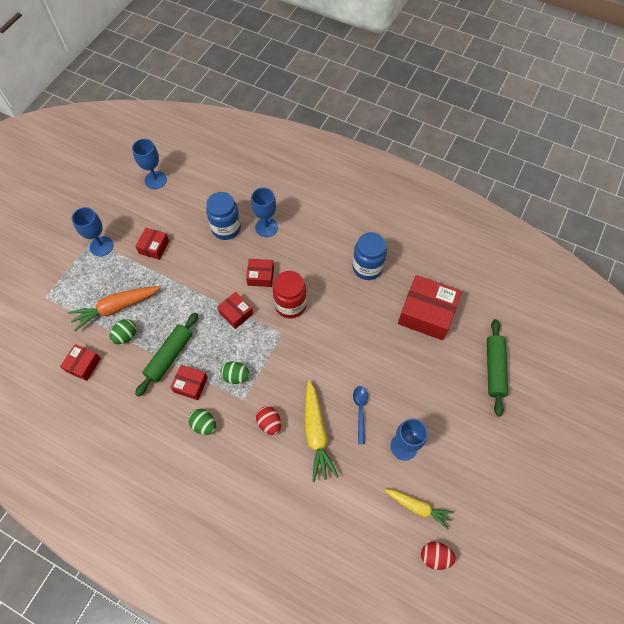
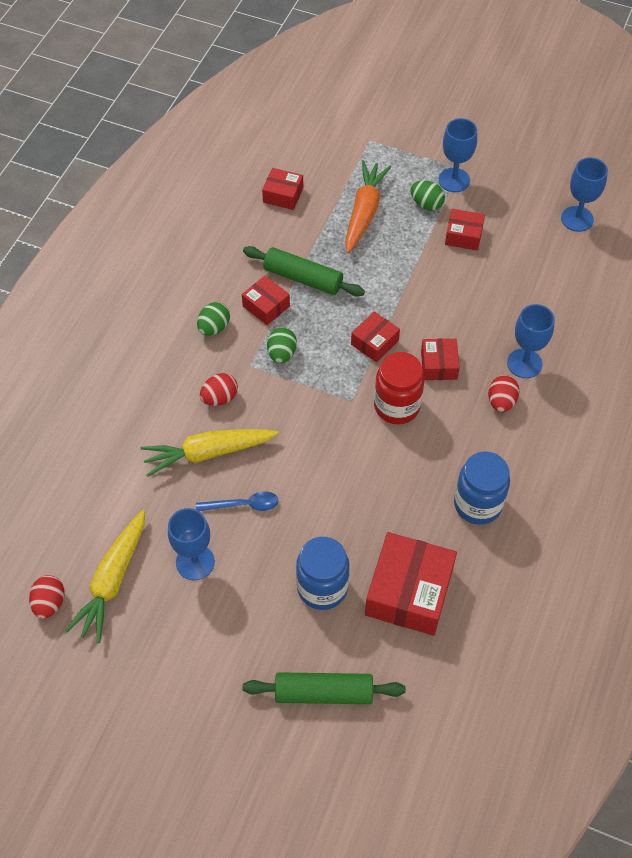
camera: 85 degrees right, 5 degrees down
(116, 308) = (364, 212): orange carrot -> orange carrot turned 45 degrees clockwise
(126, 336) = (326, 229): green egg -> green egg (426, 204)
(190, 384) = (266, 306): red box -> red box turned 60 degrees counterclockwise
(226, 228) = (511, 314): blue jar -> blue jar (322, 588)
(294, 244) = (501, 402): none -> red egg
(417, 507) = (112, 581): yellow carrot -> yellow carrot, size x1.50

